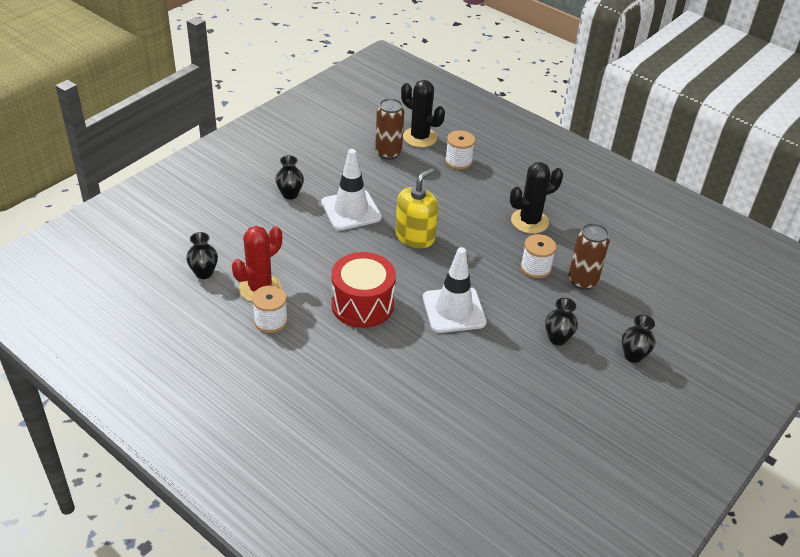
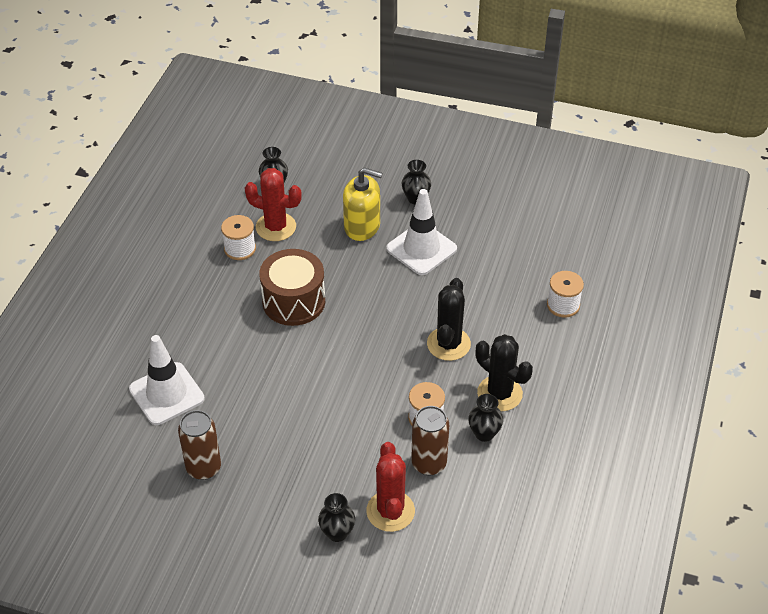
camera: 70 degrees right, 5 degrees up
(362, 305) = (293, 301): red drum -> brown drum
(388, 153) = (534, 245): brown can -> brown can (203, 468)
(415, 237) = (413, 308): yellow soap dispenser -> yellow soap dispenser (362, 226)
(420, 137) = (581, 261): black cactus -> black cactus (448, 344)
(454, 310) = (323, 369): white traffic cone -> white traffic cone (166, 394)
(557, 339) = (328, 462): black vase -> black vase (484, 433)
(621, 318) = (390, 511): none -> red cactus

